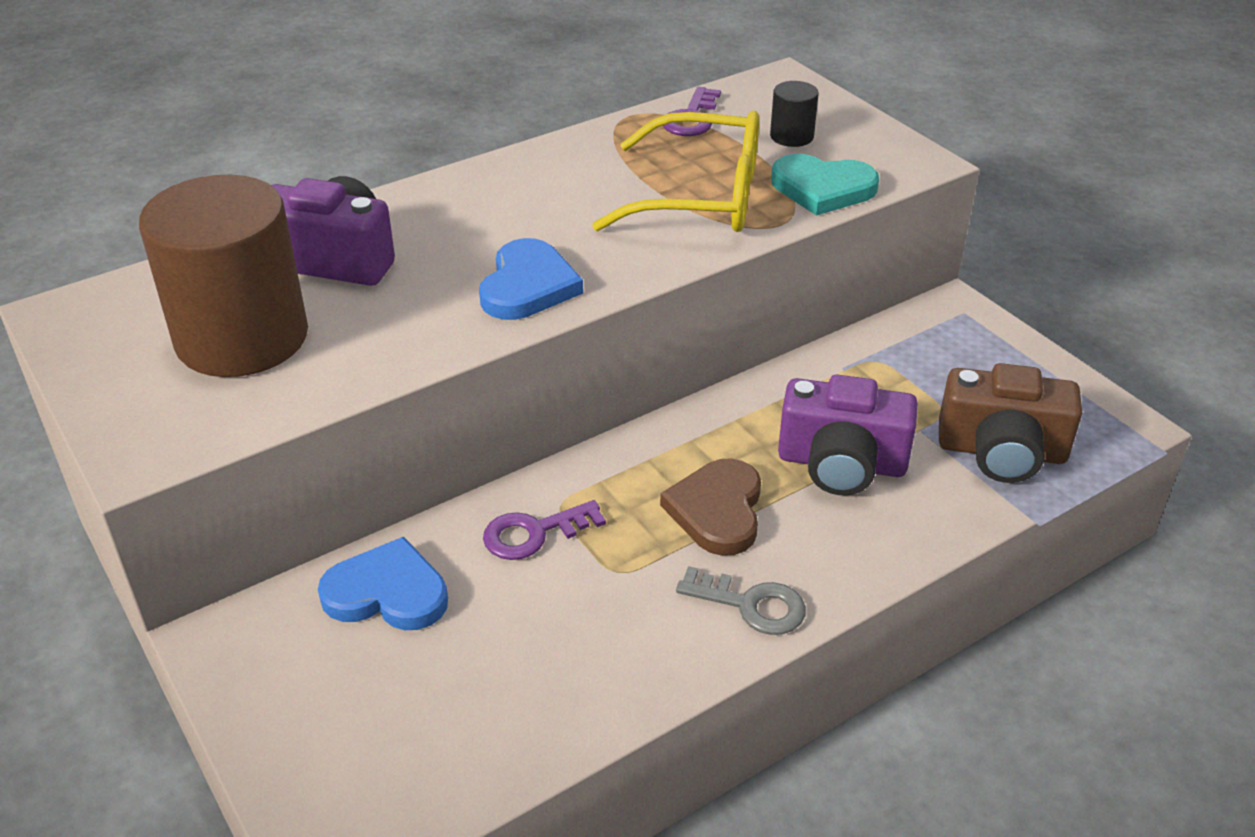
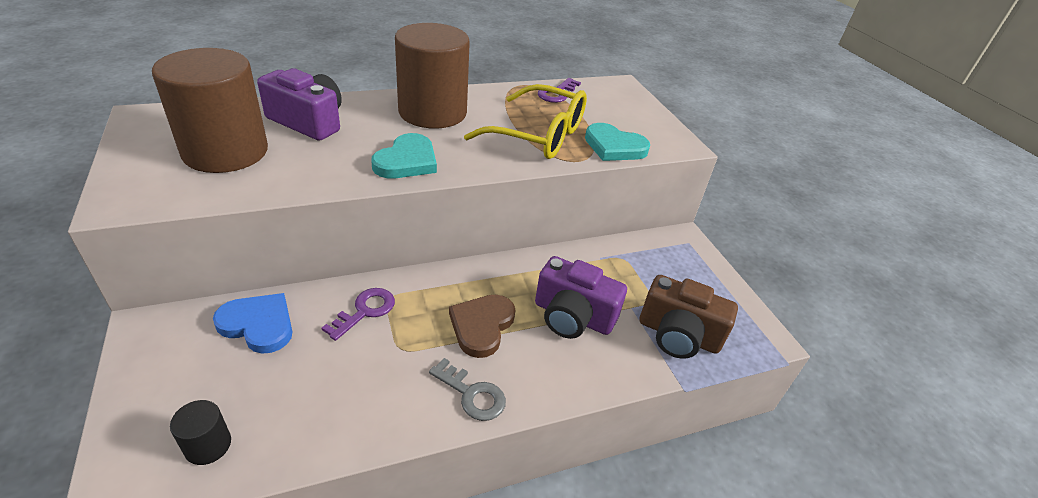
camera: 10 degrees right, 0 degrees up
(517, 197) = (432, 112): none -> brown cylinder
(528, 286) = (407, 161): blue heart -> turquoise heart
(534, 533) = (365, 311): purple key -> purple key turned 135 degrees clockwise
(791, 136) = (610, 115): black cylinder -> black cylinder (208, 445)

